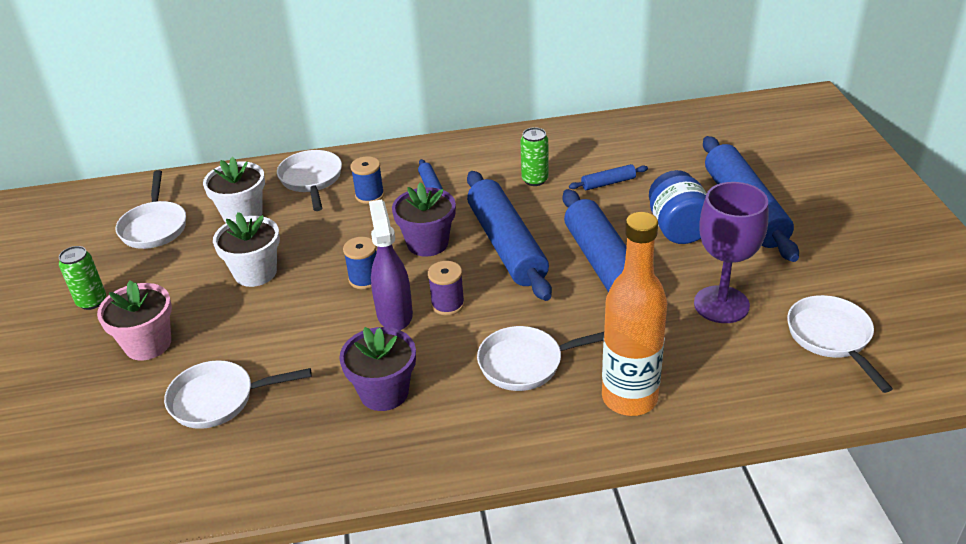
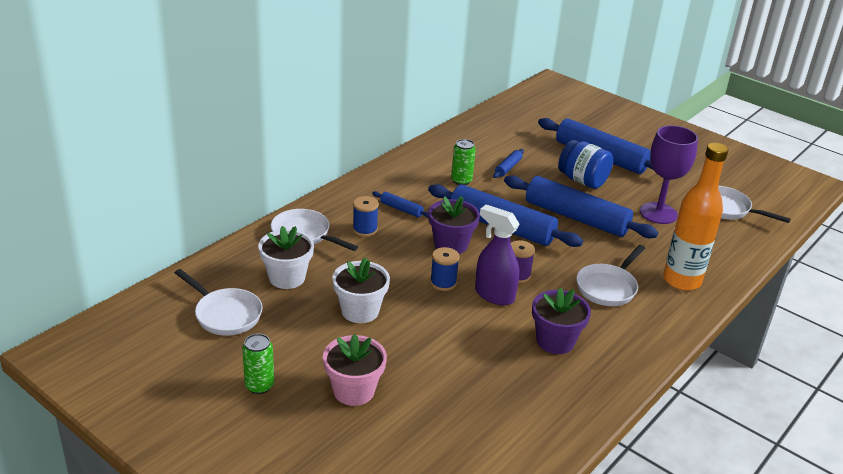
camera: 45 degrees left, 5 degrees down
(219, 399) = (460, 397): white pan -> none

